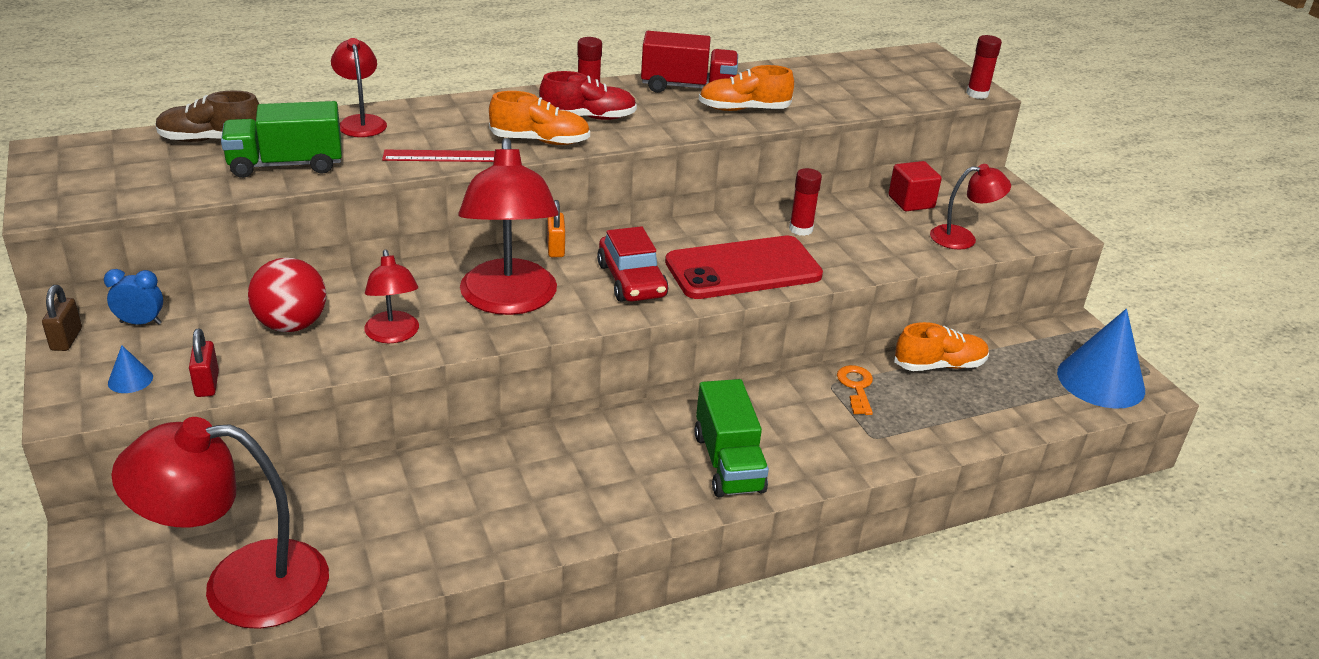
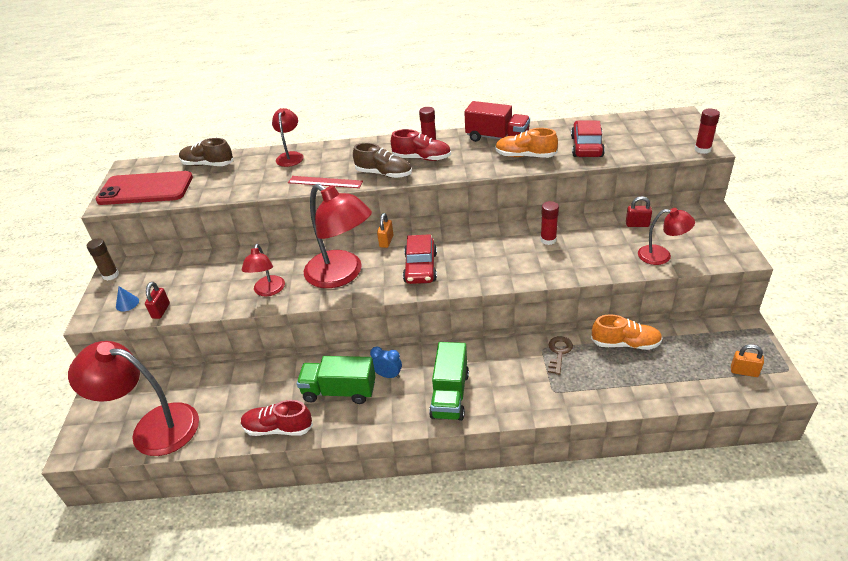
camera: 25 degrees right, 5 degrees up
(66, 339) = (111, 275): brown padlock -> brown glue stick
(141, 323) = (148, 269): blue clock -> blue clock (388, 375)
(286, 165) = (236, 183): green truck -> green truck (339, 391)
(291, 325) = (219, 278): red ball -> none
(475, 550) = (278, 428): none -> red shoe
(509, 301) = (342, 275): red lamp -> red lamp turned 60 degrees counterclockwise
(540, 141) = (384, 174): orange shoe -> brown shoe
(743, 269) = (495, 266): red phone -> red phone (145, 189)
(823, 95) = (586, 147): none -> red car
(856, 387) = (559, 352): orange key -> brown key
(911, 202) = (637, 224): red cube -> red padlock
(1100, 381) = (744, 371): blue cone -> orange padlock

